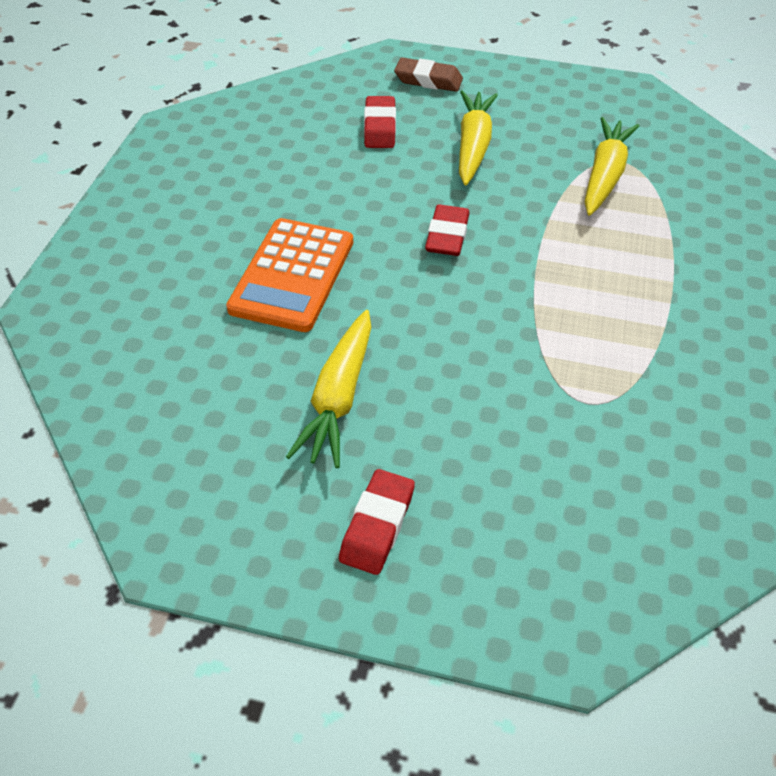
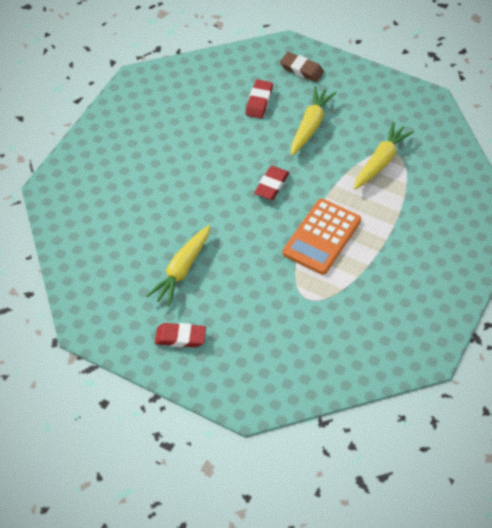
camera: 15 degrees right, 5 degrees up
(292, 275) = (178, 194): orange calculator -> orange calculator (321, 237)
(377, 525) = (180, 337): red eraser -> red eraser turned 60 degrees clockwise

